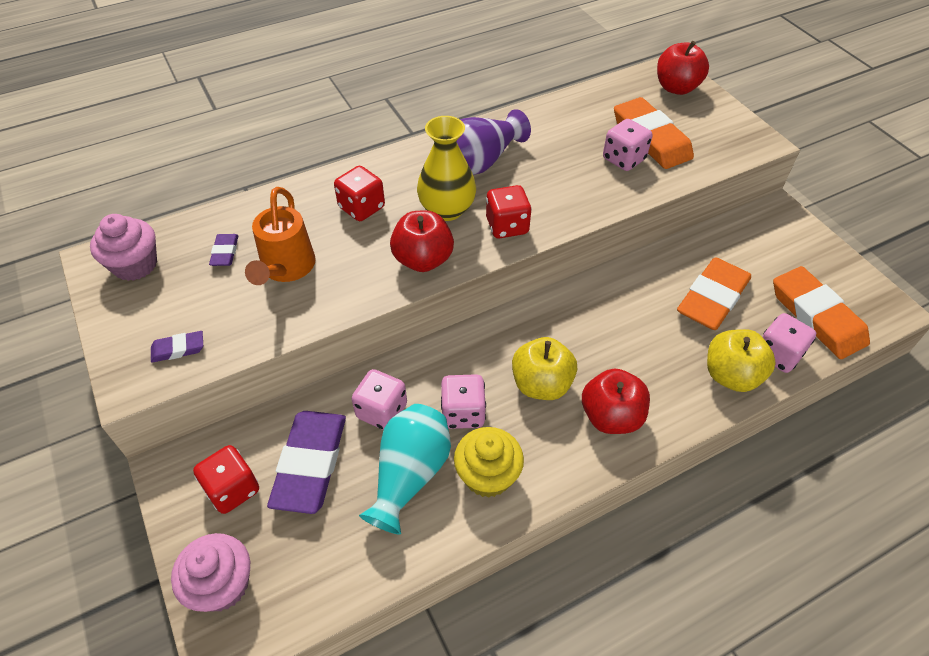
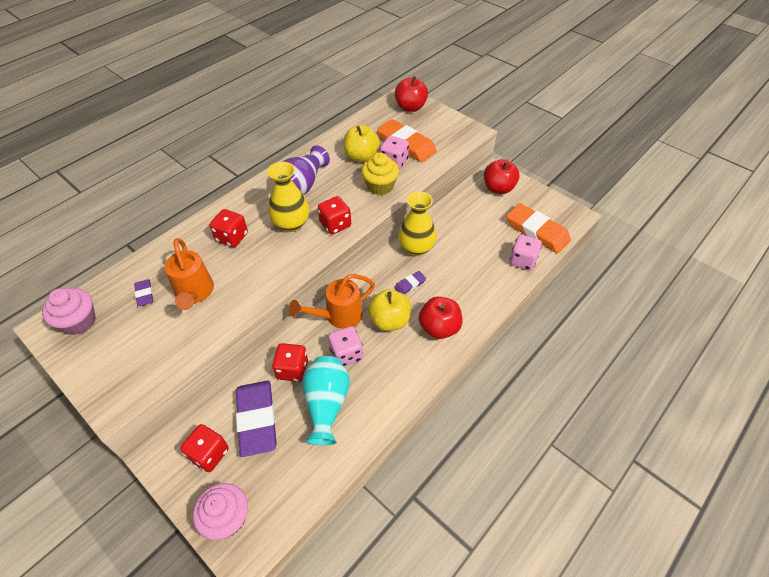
camera: 20 degrees left, 0 degrees up
(178, 349) = (138, 371): purple eraser -> purple eraser (410, 284)
(382, 411) = (292, 369): pink dice -> red dice
(423, 260) = (288, 261): red apple -> red apple (498, 188)
(472, 356) = (338, 316): none -> orange watering can
(487, 475) = (376, 388): yellow cupcake -> yellow cupcake (380, 186)
(618, 291) = (416, 247): none -> yellow vase
(712, 298) = (474, 237): orange eraser -> none
(731, 375) = (500, 281): yellow apple -> yellow apple (361, 156)

